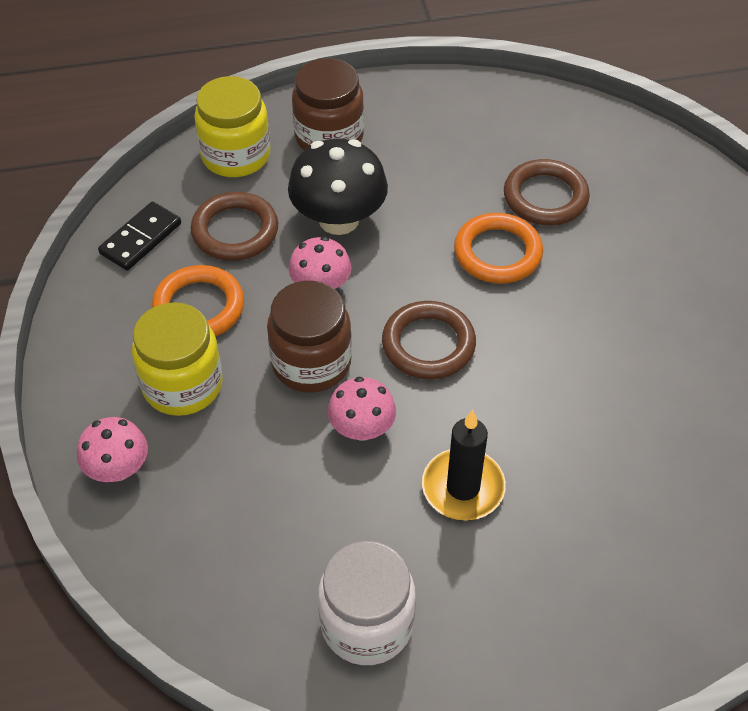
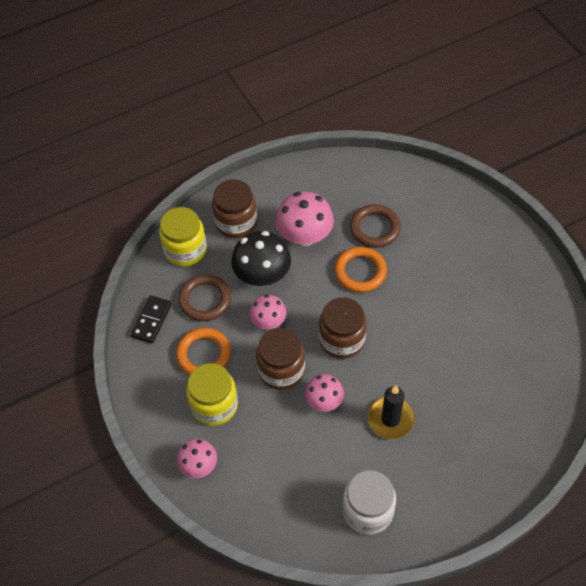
camera: 15 degrees left, 5 degrees up
(428, 181) = (305, 236): none -> pink mushroom
(428, 344) = (342, 340): brown ring -> brown jar

